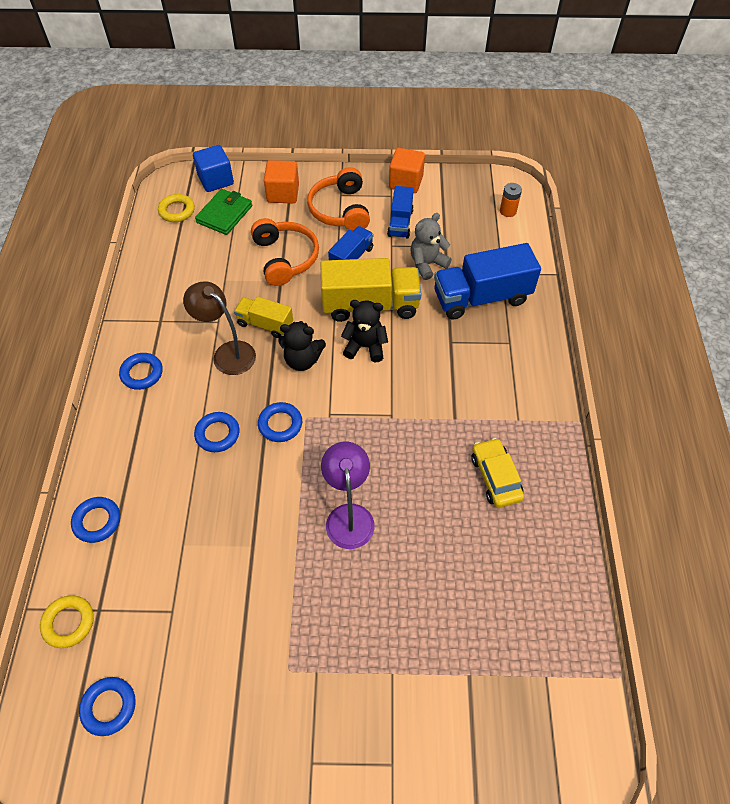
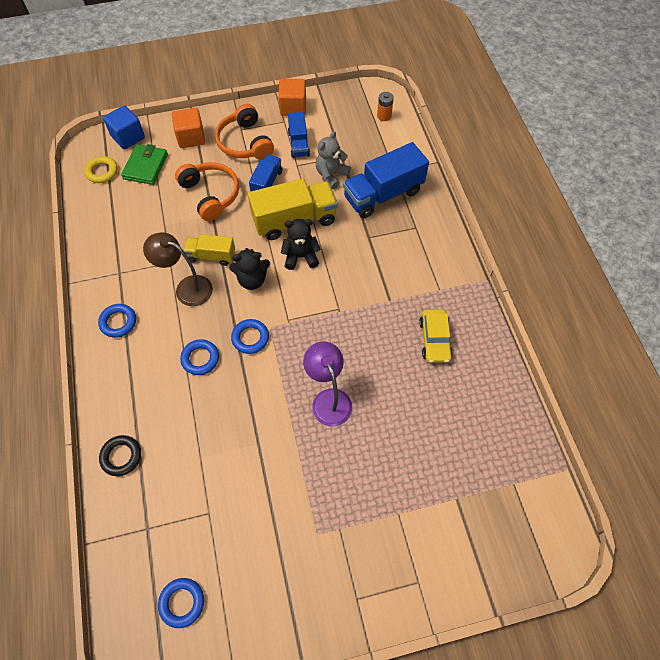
camera: 15 degrees left, 5 degrees up
(68, 623) = (125, 545): yellow ring -> none
(97, 521) = (121, 456): blue ring -> black ring
(495, 477) = (434, 340): yellow car -> yellow car turned 150 degrees counterclockwise

